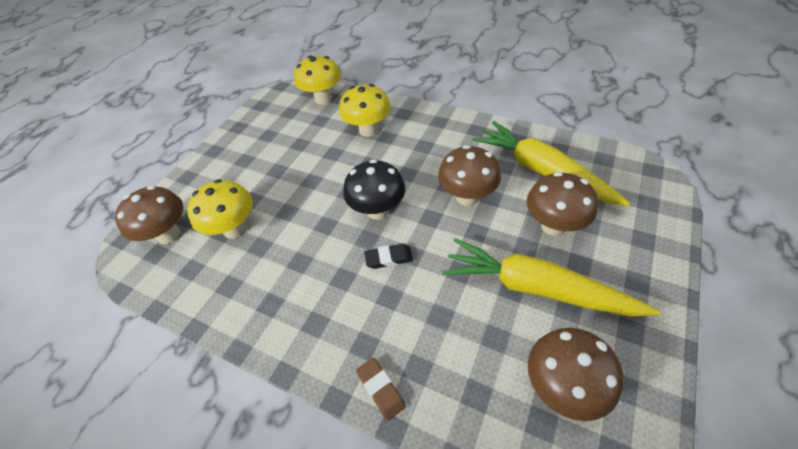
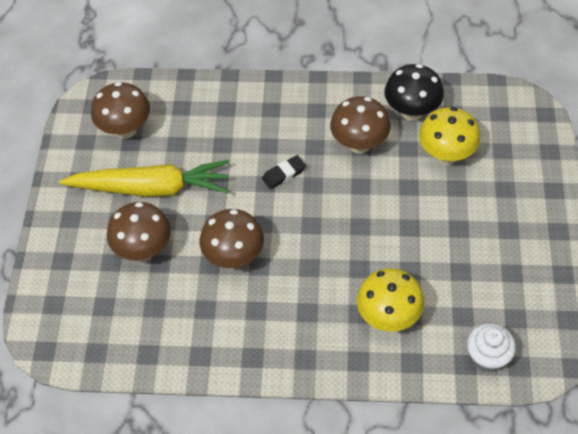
camera: 155 degrees right, 5 degrees up
(168, 235) = (505, 131): brown mushroom -> brown mushroom (359, 144)
(323, 99) = (487, 357): yellow mushroom -> white cupcake
(378, 210) = (318, 215): black mushroom -> black mushroom (412, 112)
(380, 389) = (246, 90): brown eraser -> none
(542, 171) = (162, 313): yellow carrot -> none

